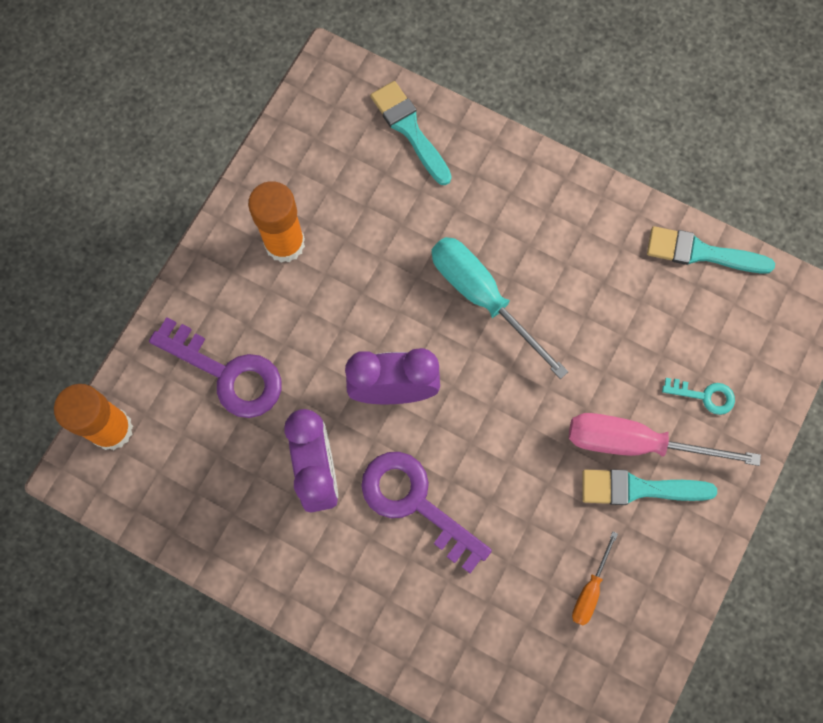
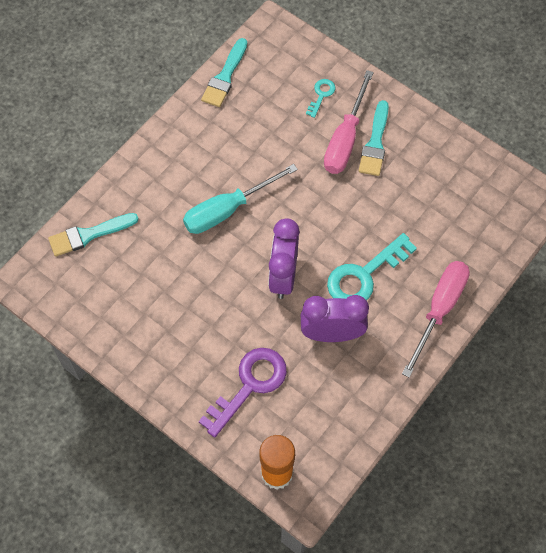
camera: 80 degrees left, 10 degrees down
(284, 243) = (157, 332): orange glue stick -> none
(379, 620) = (439, 310): none -> pink screwdriver
(415, 503) = (364, 275): purple key -> turquoise key
(590, 589) = (435, 183): orange screwdriver -> none

